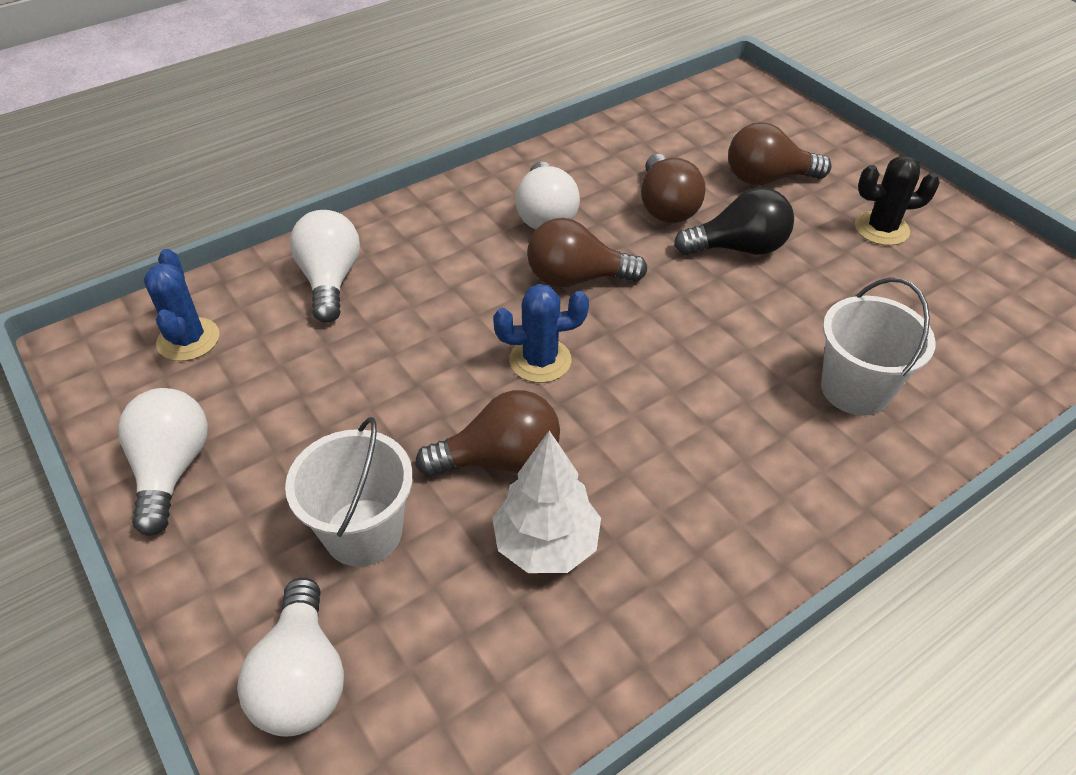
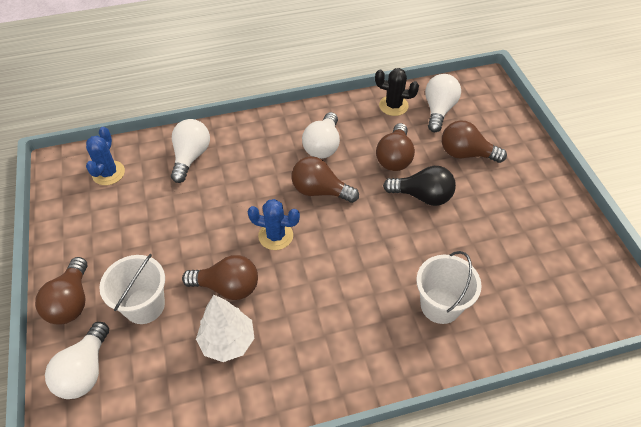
camera: 20 degrees right, 5 degrees up
(172, 470) = (72, 244): white light bulb -> white light bulb (438, 110)
(215, 567) = (71, 302): none -> brown light bulb
(881, 229) = (517, 206): black cactus -> black cactus (393, 106)

